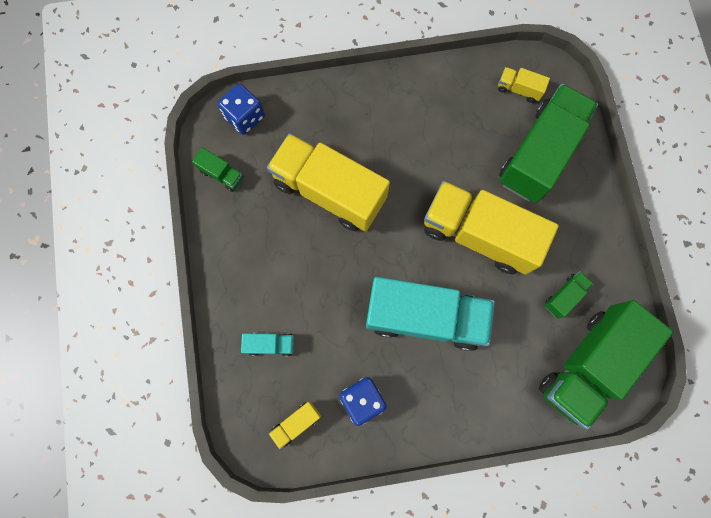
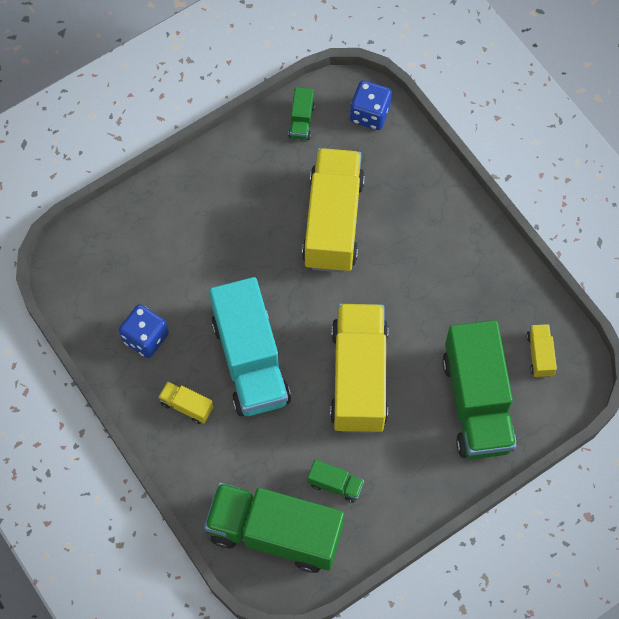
camera: 65 degrees right, 10 degrees down
(270, 344) = (159, 236): turquoise truck -> none
(296, 423) = (98, 290): yellow truck -> yellow truck (186, 406)
(539, 154) = (476, 402): green truck -> green truck turned 75 degrees clockwise

